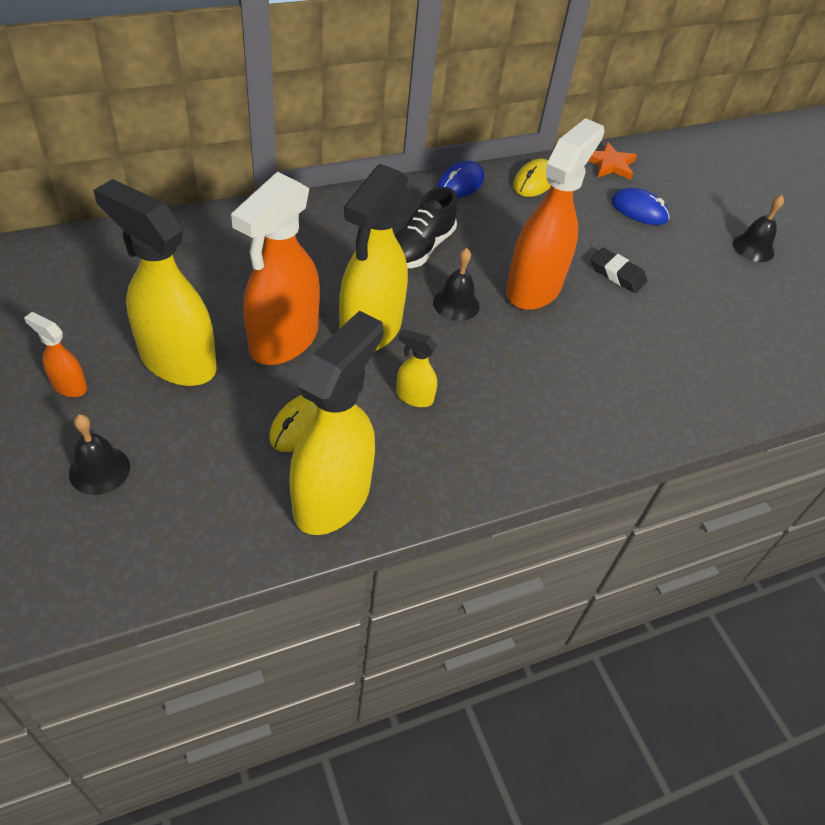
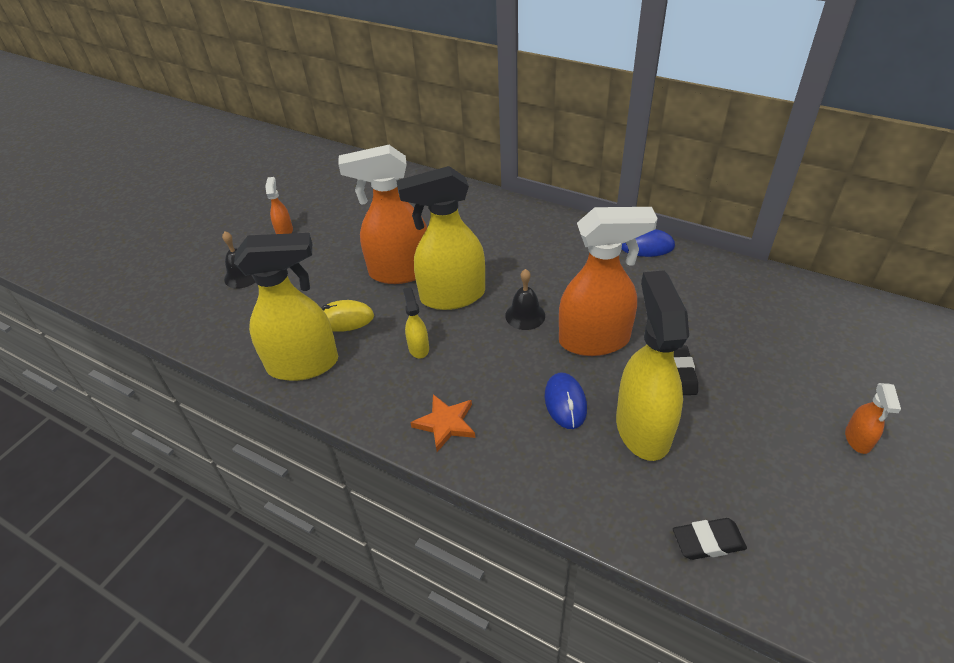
camera: 60 degrees right, 5 degrees down
(177, 361) = (339, 249): yellow spray bottle -> yellow spray bottle (642, 428)
(420, 248) = (553, 270): black shoe -> none
(534, 182) = (710, 274): yellow mouse -> none
(610, 164) = (805, 297): orange star -> orange star (445, 423)
(639, 210) = (778, 344): blue mouse -> blue mouse (565, 402)
(753, 248) = (858, 440): black bell -> orange spray bottle
(777, 375) = (708, 541): none -> black eraser

